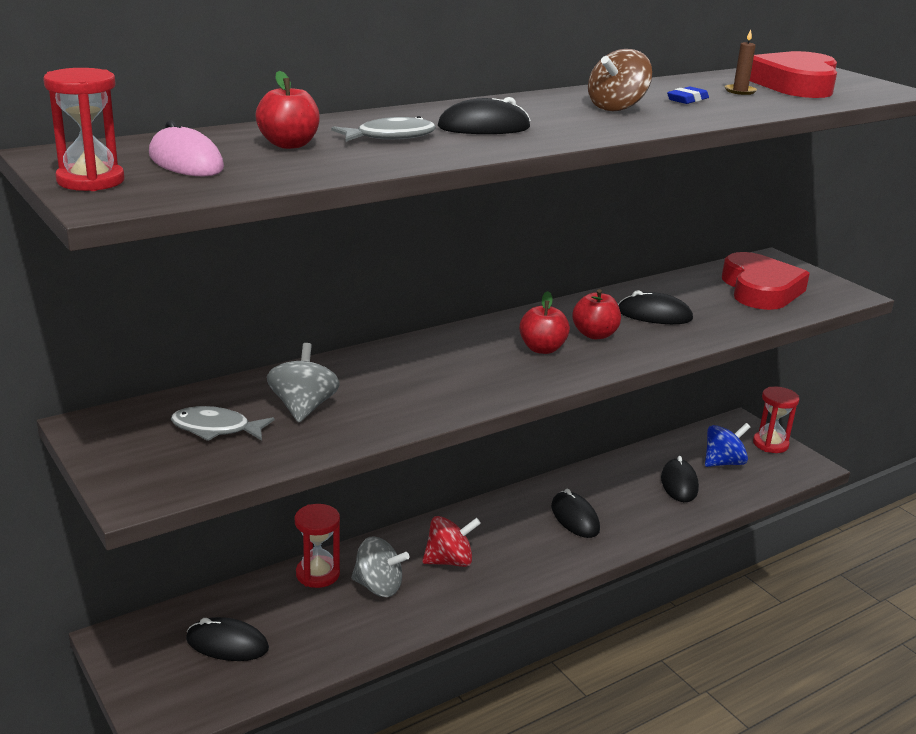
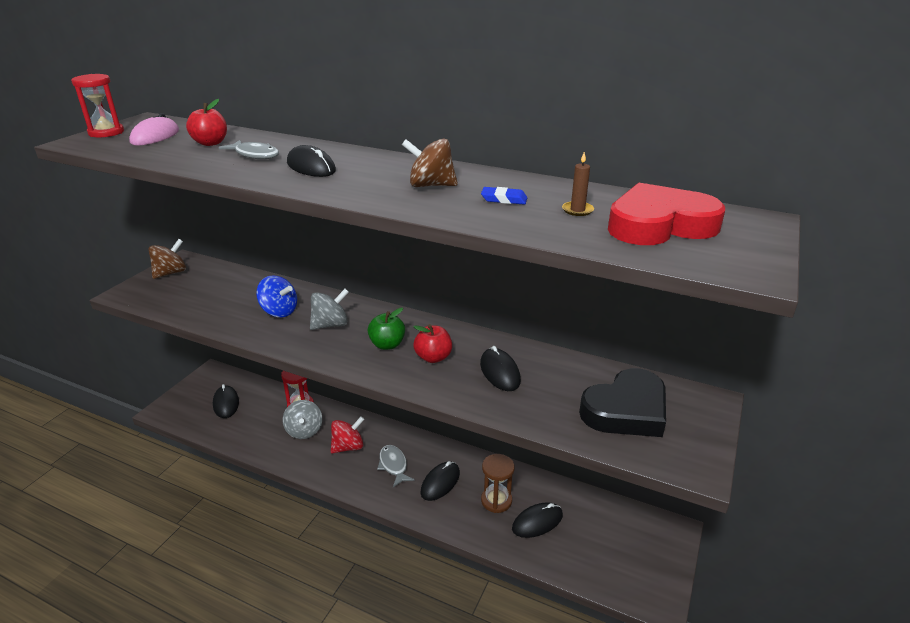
camera: 60 degrees right, 5 degrees up
(122, 443) = (171, 273): none -> brown spinning top
(216, 429) = (199, 287): grey fish -> grey fish (393, 465)
(303, 408) = (238, 299): grey spinning top -> grey spinning top (330, 325)
(449, 561) = (348, 447): red spinning top -> red spinning top turned 75 degrees counterclockwise
(542, 349) = (387, 345): red apple -> green apple
(631, 494) = (496, 500): none -> brown hourglass
(723, 462) = (596, 539): blue spinning top -> blue spinning top (279, 311)
(760, 289) = (626, 410): red heart -> black heart
(770, 444) = (662, 561): red hourglass -> none

